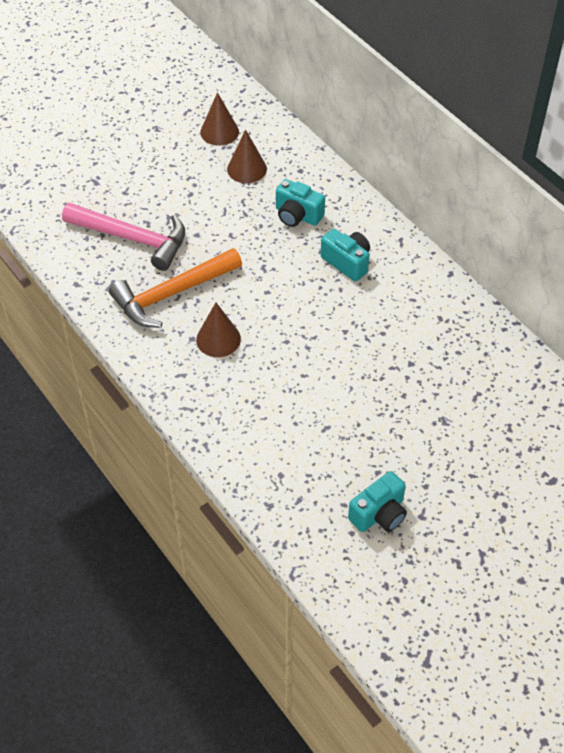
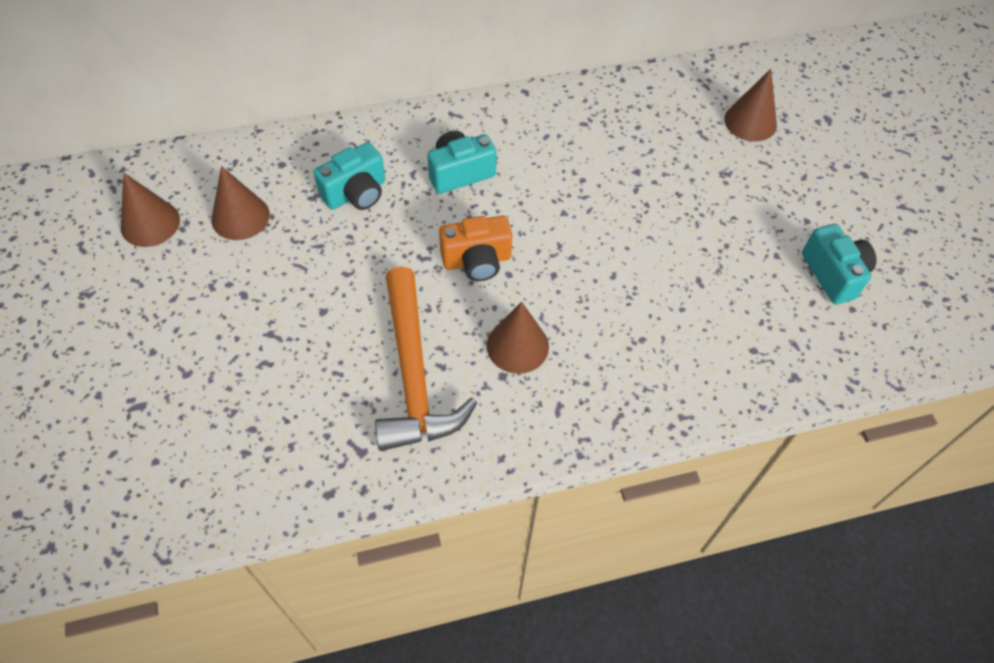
camera: 70 degrees left, 5 degrees up
(132, 239) = (284, 391): pink hammer -> none
(276, 296) = (477, 261): none -> orange camera
(512, 425) = (750, 122): none -> brown cone

